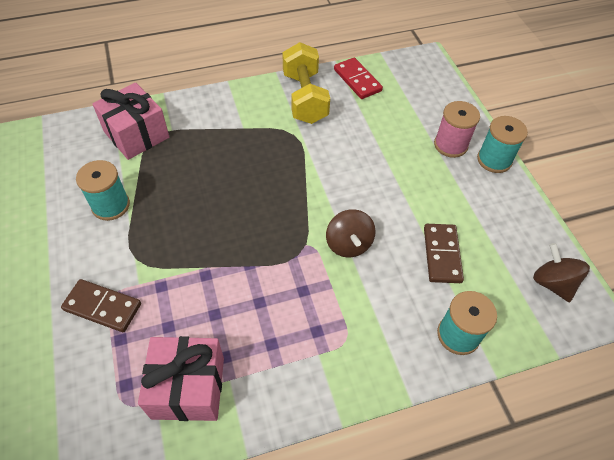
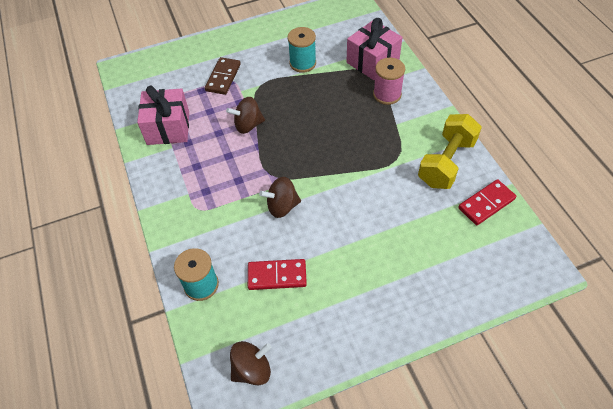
camera: 90 degrees right, 0 degrees up
(209, 276) = (248, 125): none -> brown spinning top
(304, 98) = (446, 162): yellow dumbbell -> yellow dumbbell turned 45 degrees counterclockwise
(442, 254) = (277, 276): brown domino -> red domino
(450, 145) = (413, 289): pink spool -> pink spool (387, 94)
(494, 160) = (400, 331): turquoise spool -> none

